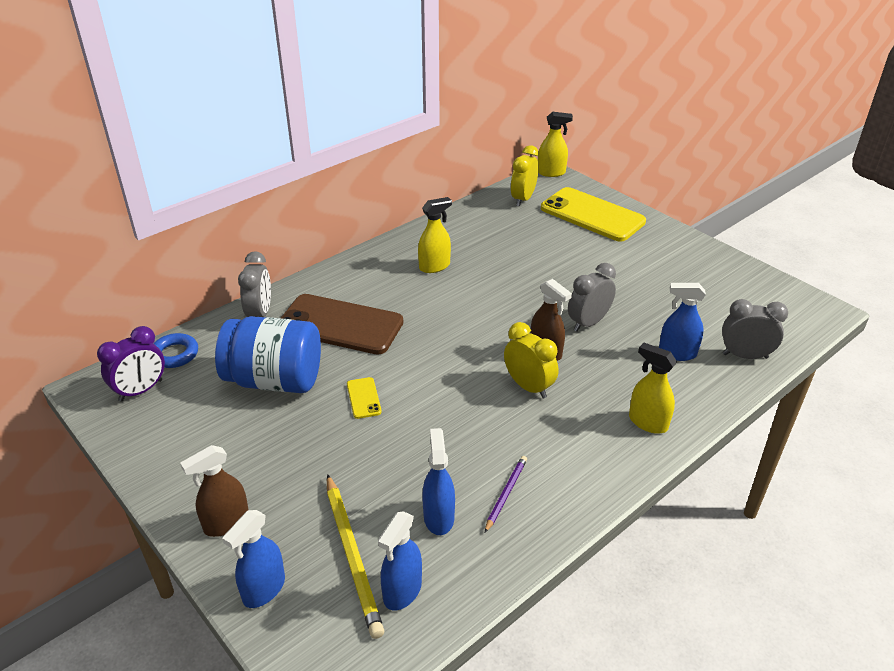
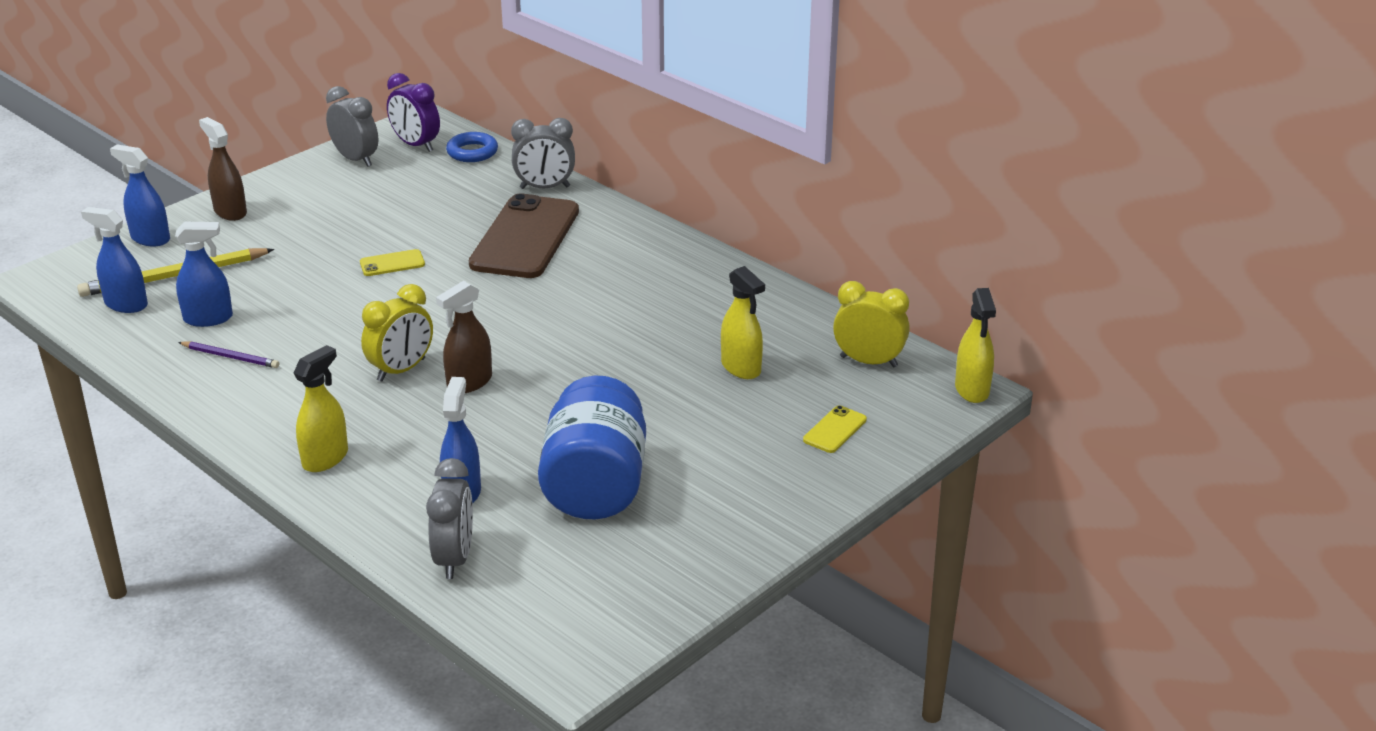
camera: 85 degrees right, 5 degrees down
(275, 380) = (426, 210): blue jar -> blue jar (595, 485)
(434, 266) = (659, 293): yellow spray bottle -> yellow spray bottle (741, 368)
(588, 323) = (533, 418): grey clock -> grey clock (356, 159)
(592, 215) = (835, 430): yellow phone -> yellow phone, size x0.41

